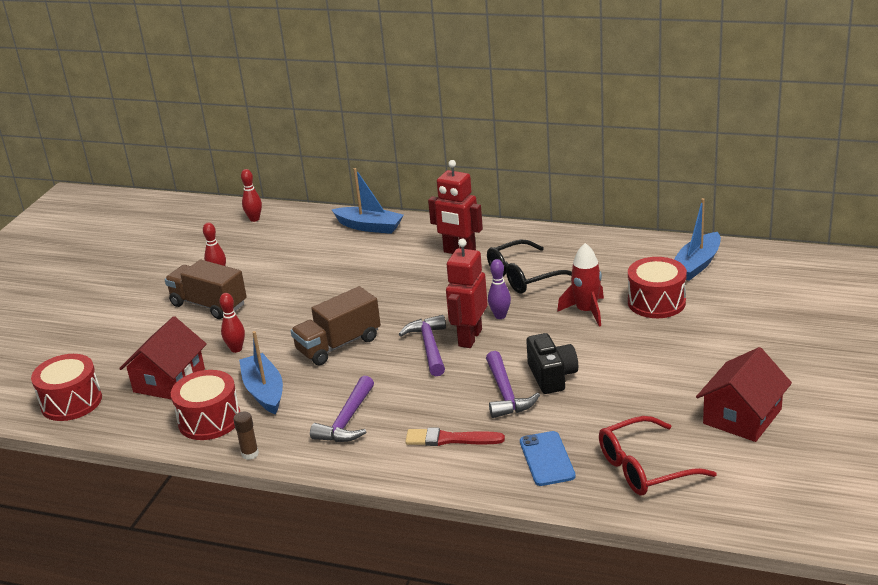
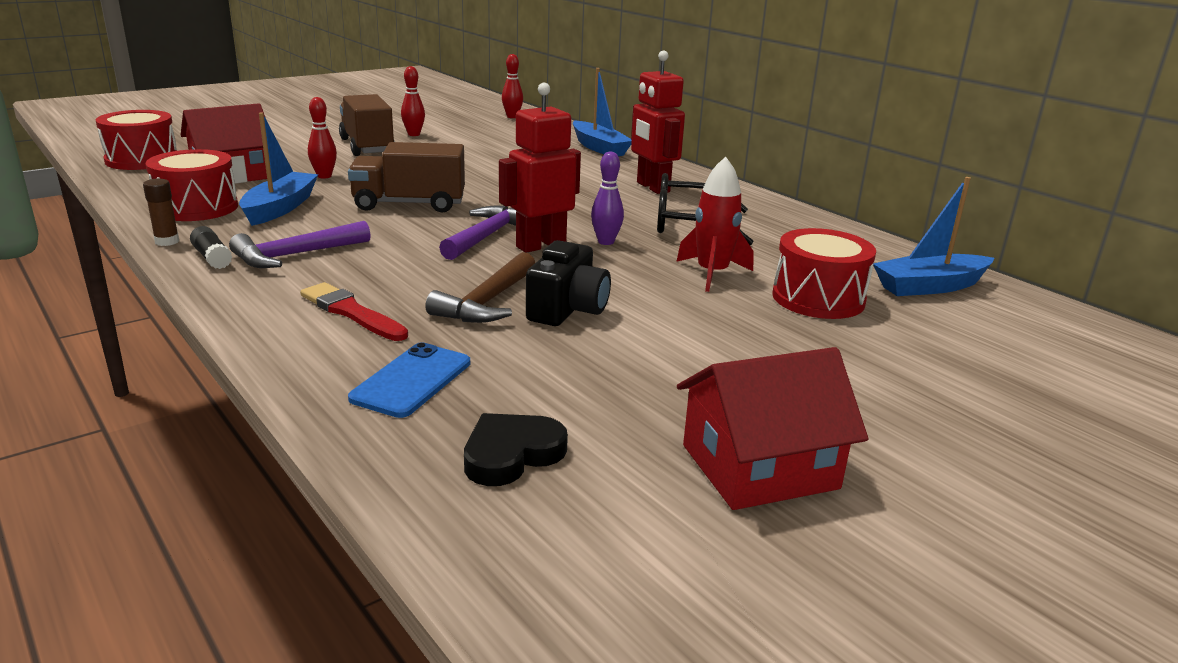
camera: 30 degrees right, 5 degrees down
(303, 449) = (212, 258): none -> black glue stick
(506, 394) = (487, 302): purple hammer -> brown hammer
(645, 468) = (511, 454): red glasses -> black heart

